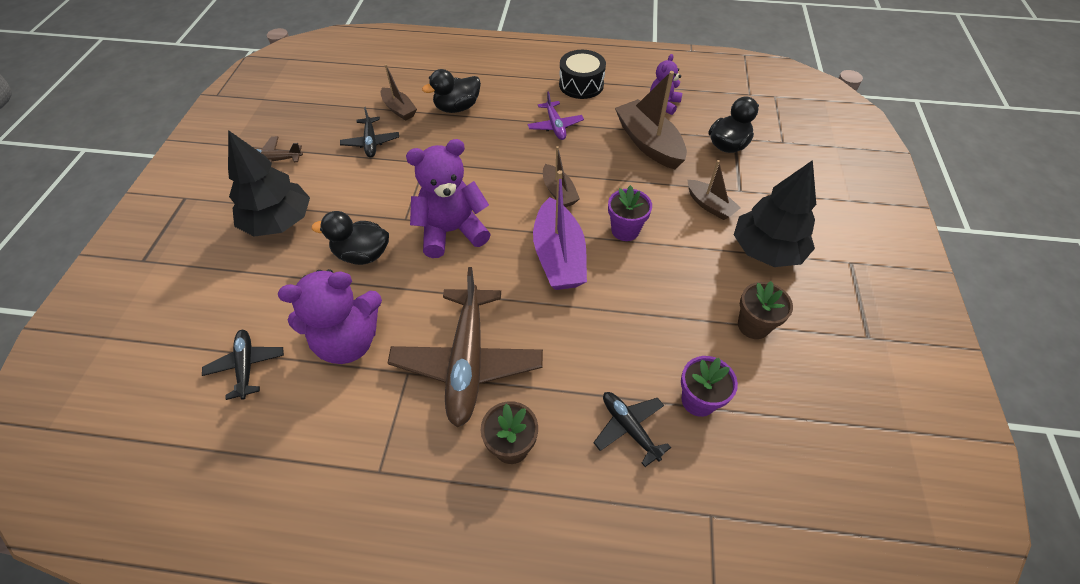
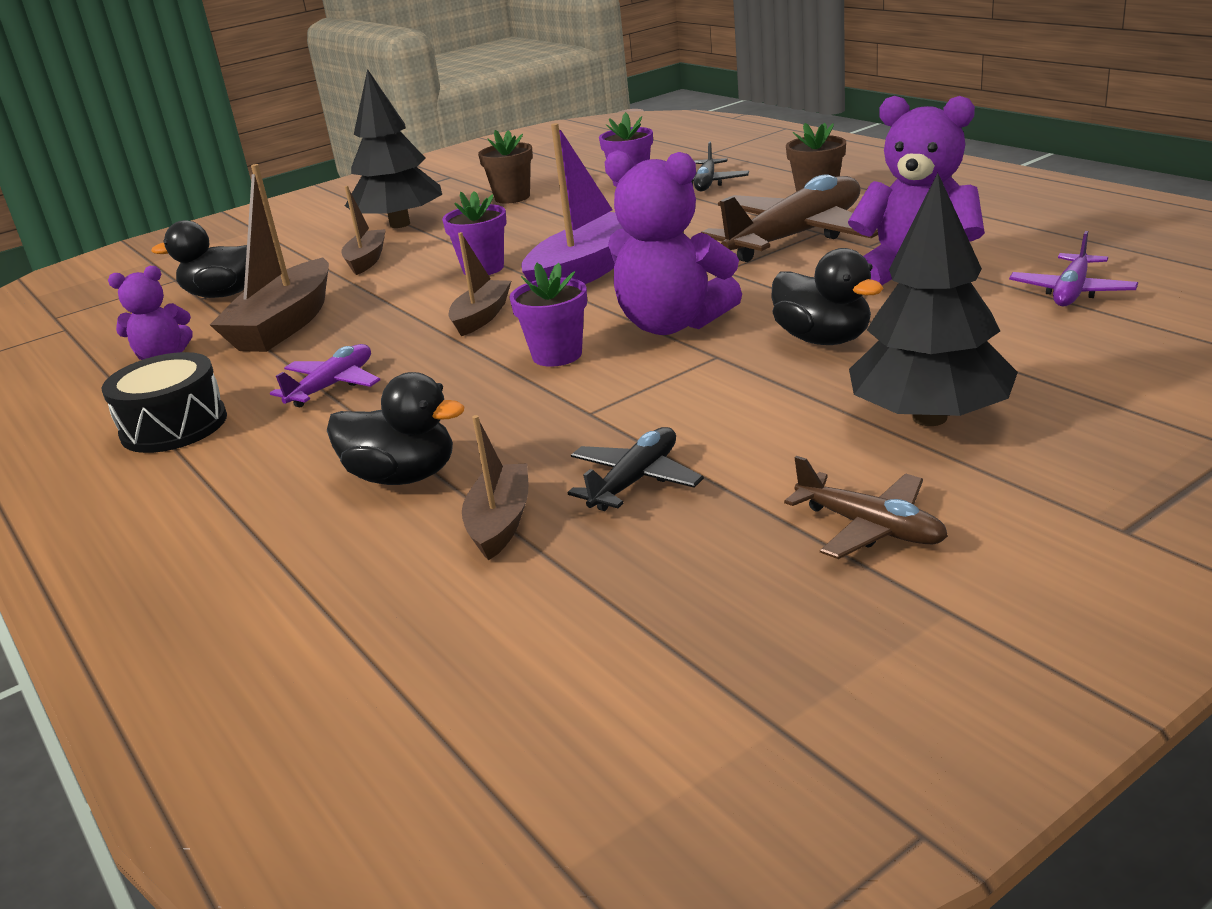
camera: 130 degrees left, 25 degrees down
(246, 366) = (1071, 292): black plane -> purple plane
(482, 185) = (557, 355): none -> purple flower pot

